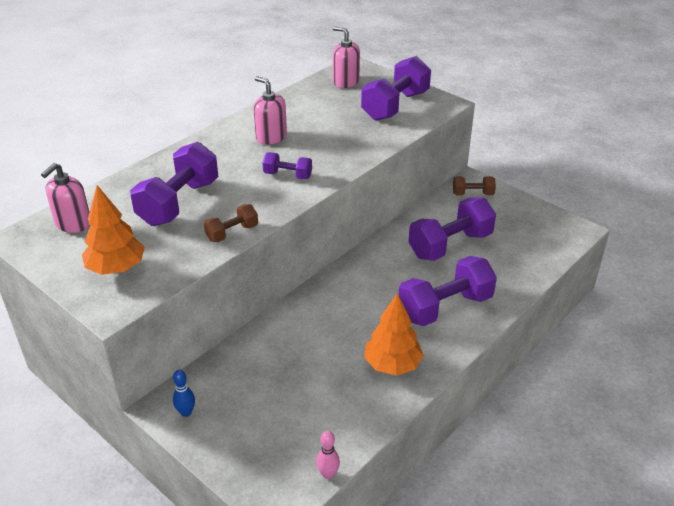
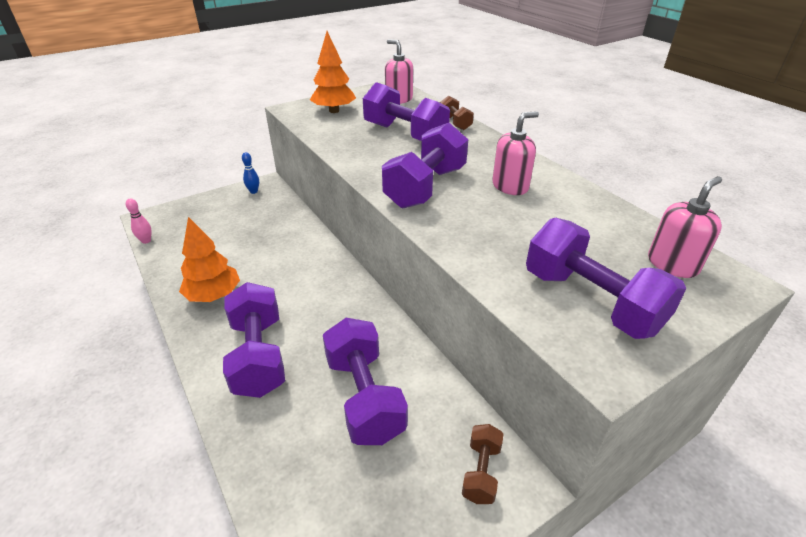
camera: 105 degrees right, 0 degrees up
(232, 233) = (345, 152): brown dumbbell -> brown dumbbell (455, 123)
(287, 175) = (425, 187): purple dumbbell -> purple dumbbell, size x1.94

